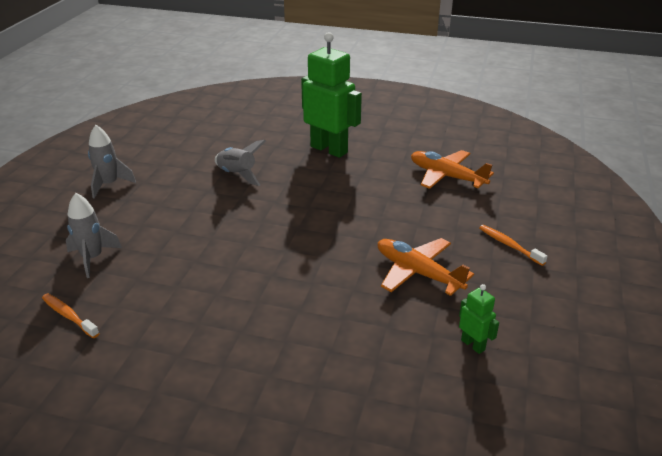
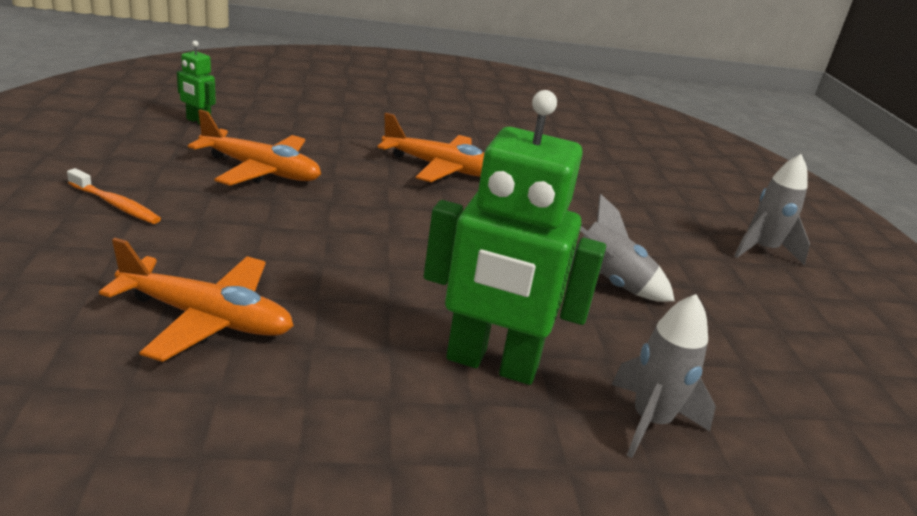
camera: 155 degrees right, 5 degrees down
(69, 316) = (592, 133): orange toothbrush -> none
(92, 258) = (640, 170): grey rocket -> grey rocket (650, 422)
(272, 269) = (441, 168): none -> orange plane

